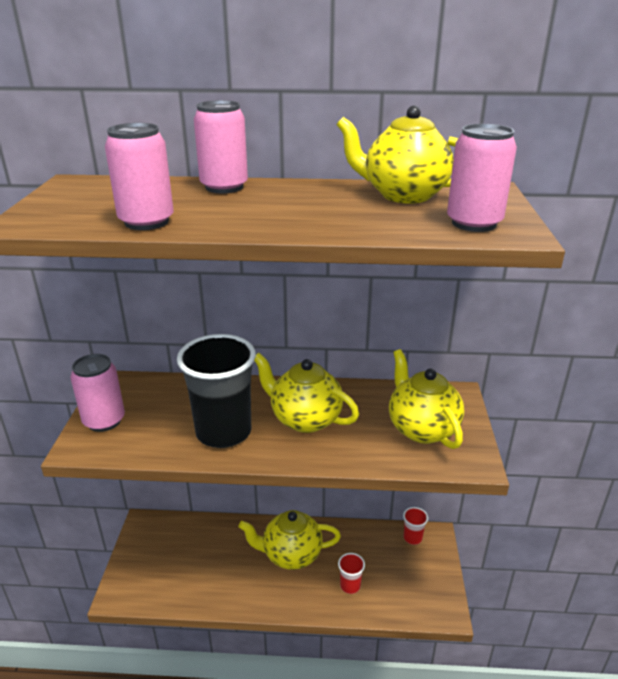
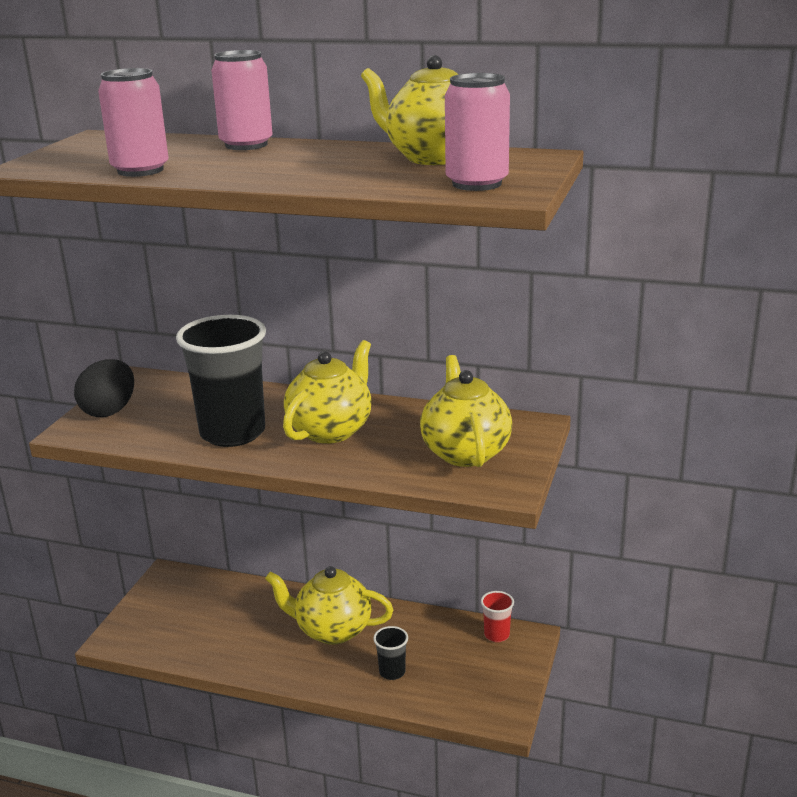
camera: 15 degrees right, 5 degrees down
(104, 421) = (109, 411): pink can -> black egg
(304, 419) = (331, 430): yellow teapot -> yellow teapot turned 75 degrees clockwise
(350, 586) = (392, 672): red cup -> black cup

